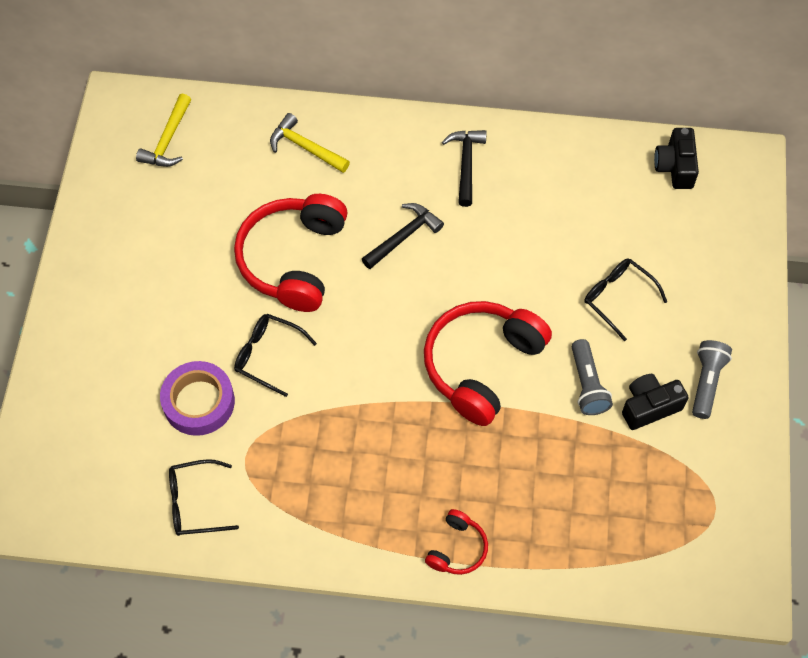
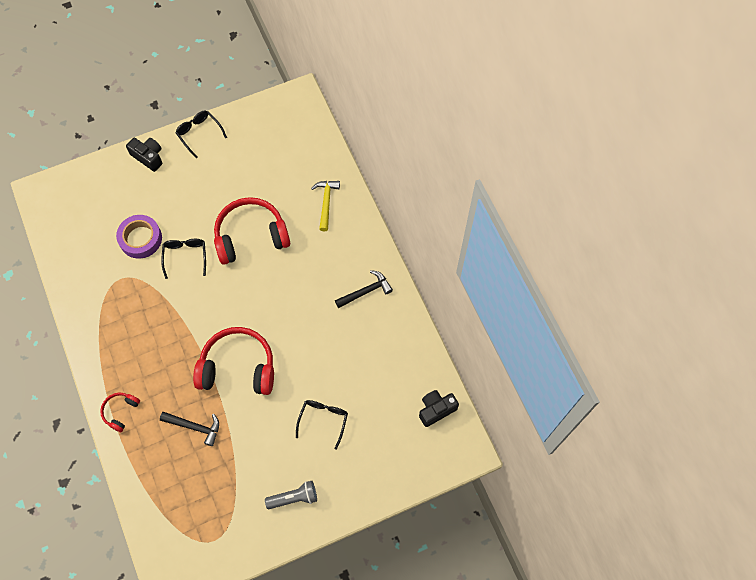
camera: 60 degrees right, 5 degrees up
(168, 140) = (289, 134): yellow hammer -> none
(194, 503) = (83, 269): black glasses -> black glasses (199, 133)
(404, 236) = (298, 284): black hammer -> black hammer (195, 427)
(457, 548) = (120, 411): red headphones -> red headphones turned 120 degrees clockwise
(587, 384) = (256, 431): grey flashlight -> none
(649, 406) = (260, 472): black camera -> black camera (148, 157)

